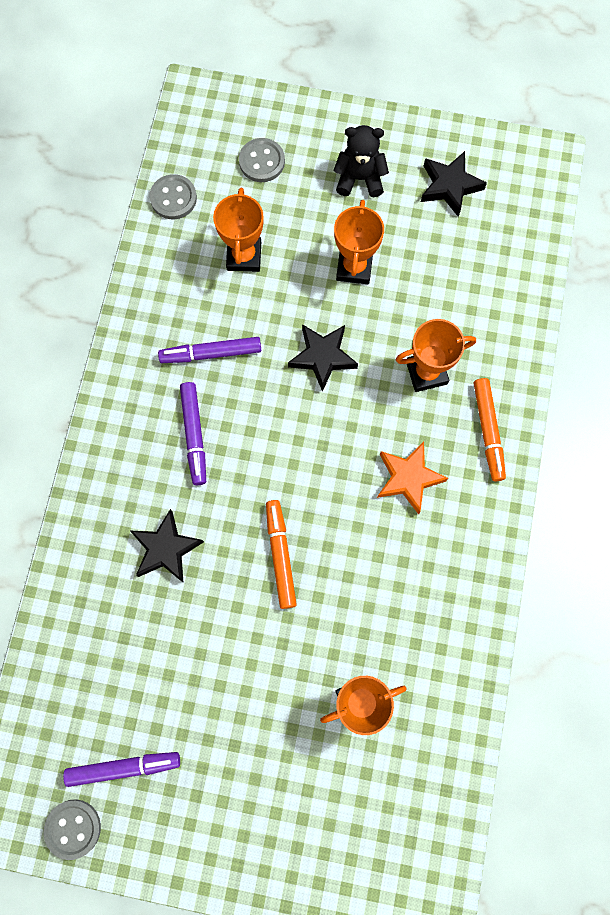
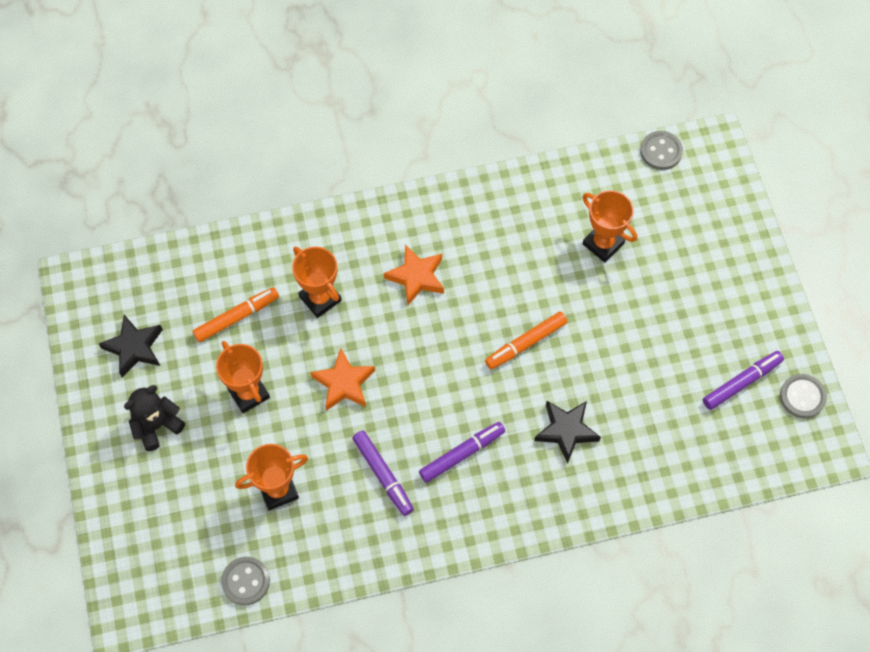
camera: 115 degrees left, 10 degrees down
(123, 767) = (741, 382): purple marker -> purple marker turned 90 degrees clockwise
(262, 161) = (173, 519): grey button -> grey button (661, 151)
(322, 357) = (344, 383): black star -> orange star
(354, 267) = (248, 393): orange trophy -> orange trophy turned 75 degrees clockwise
(359, 178) = (157, 425): black teddy bear -> black teddy bear turned 75 degrees clockwise
(488, 431) = (349, 235): orange marker -> orange marker (236, 317)

